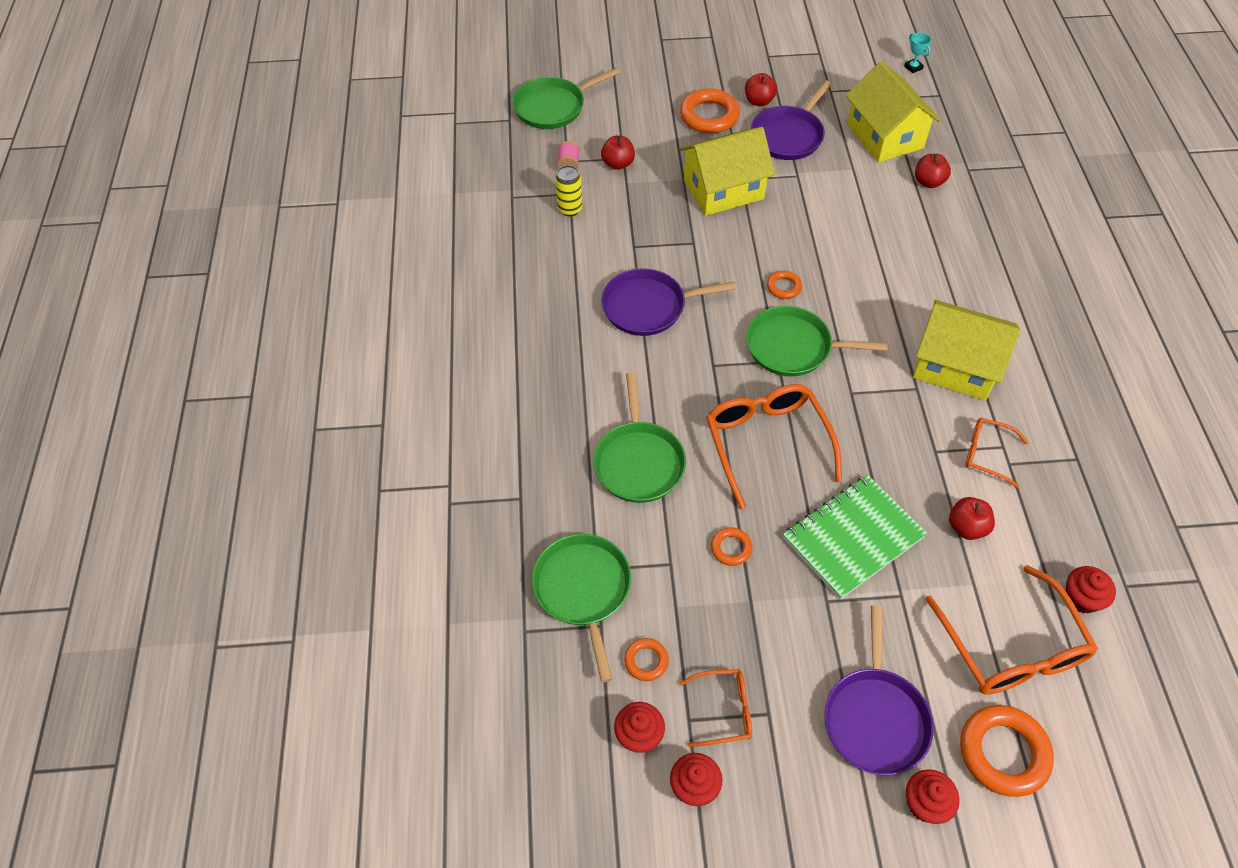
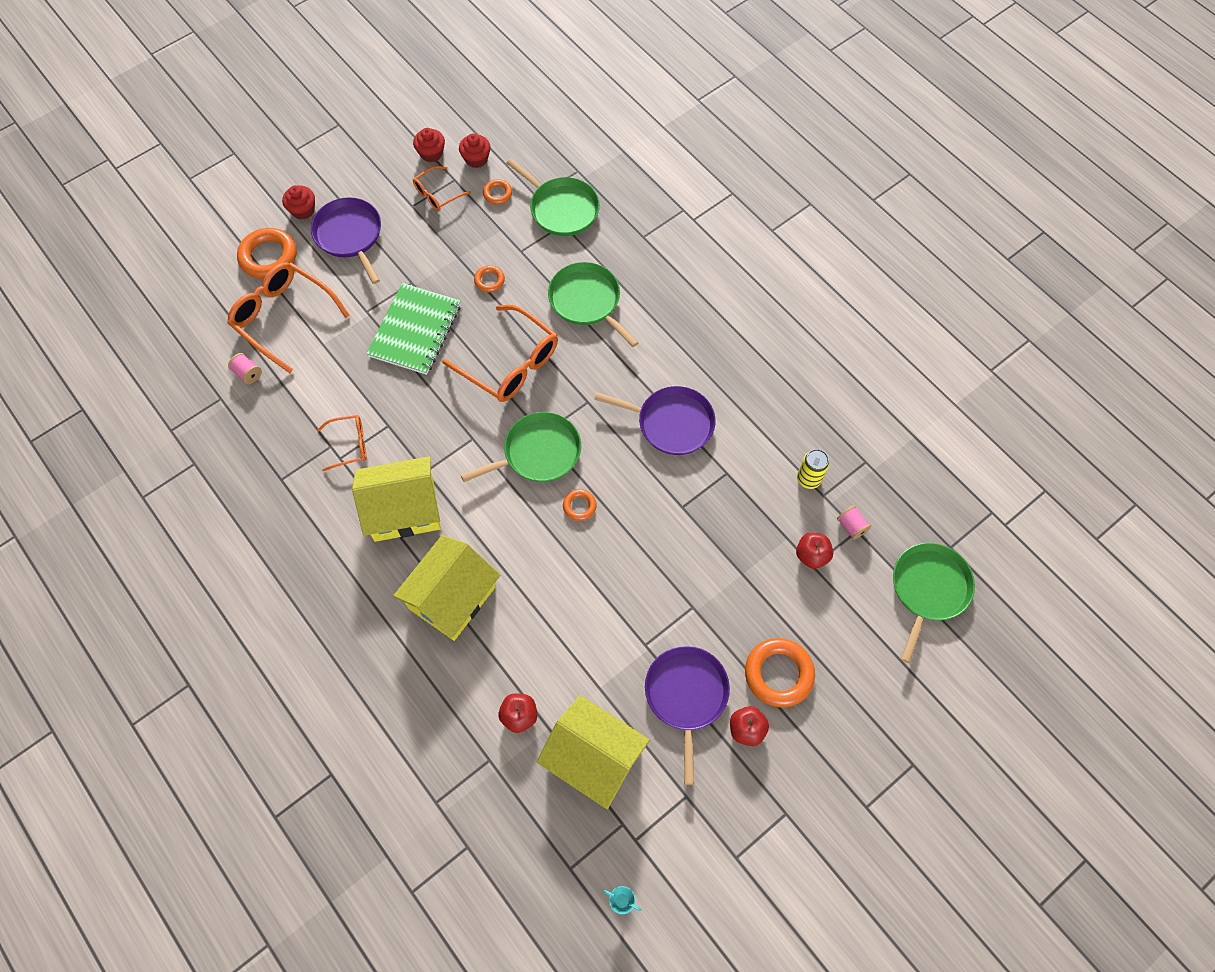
camera: 145 degrees right, 10 degrees up
(648, 307) = (671, 423): purple pan -> purple pan turned 60 degrees clockwise
(723, 189) = (699, 584): yellow house -> yellow house (452, 597)
(966, 527) = (342, 380): red apple -> none
(1081, 598) = (248, 373): red cupcake -> pink spool

